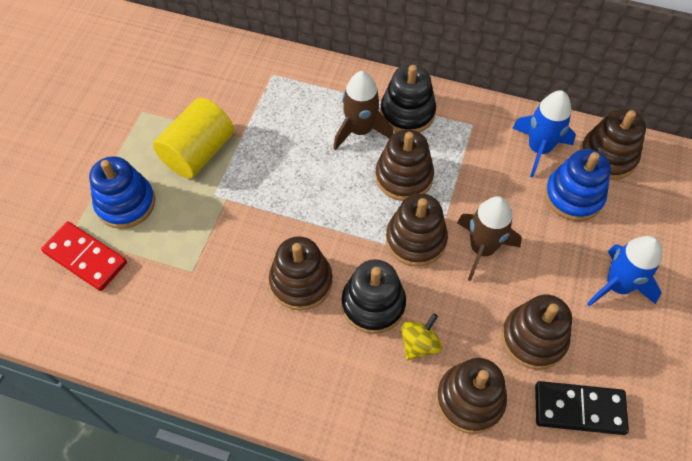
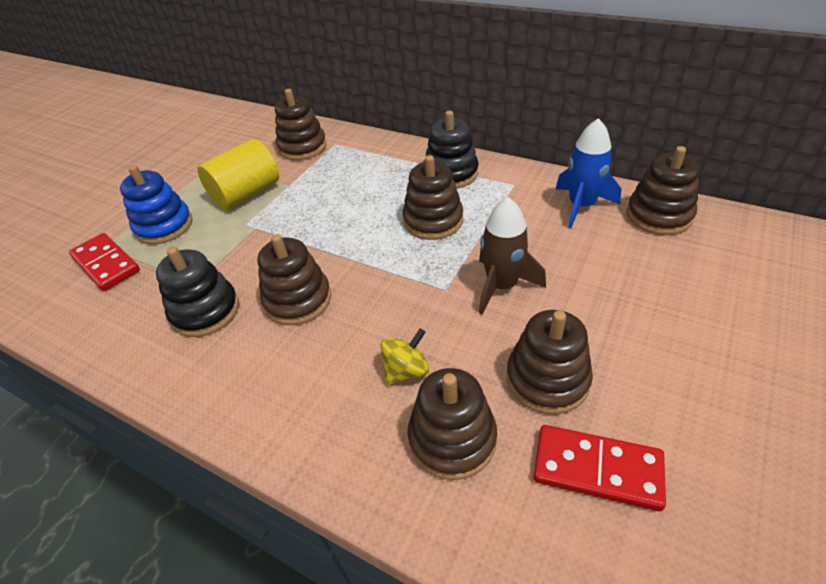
camera: 15 degrees right, 15 degrees down
(360, 130) = (401, 184): brown rocket -> none
(373, 304) = (366, 327): black stacking toy -> black stacking toy (205, 311)
(416, 239) = (430, 273): brown stacking toy -> brown stacking toy (302, 147)
(573, 196) = (615, 246): blue stacking toy -> none
(579, 409) = (597, 469): black domino -> red domino
(617, 286) = (662, 334): blue rocket -> none

